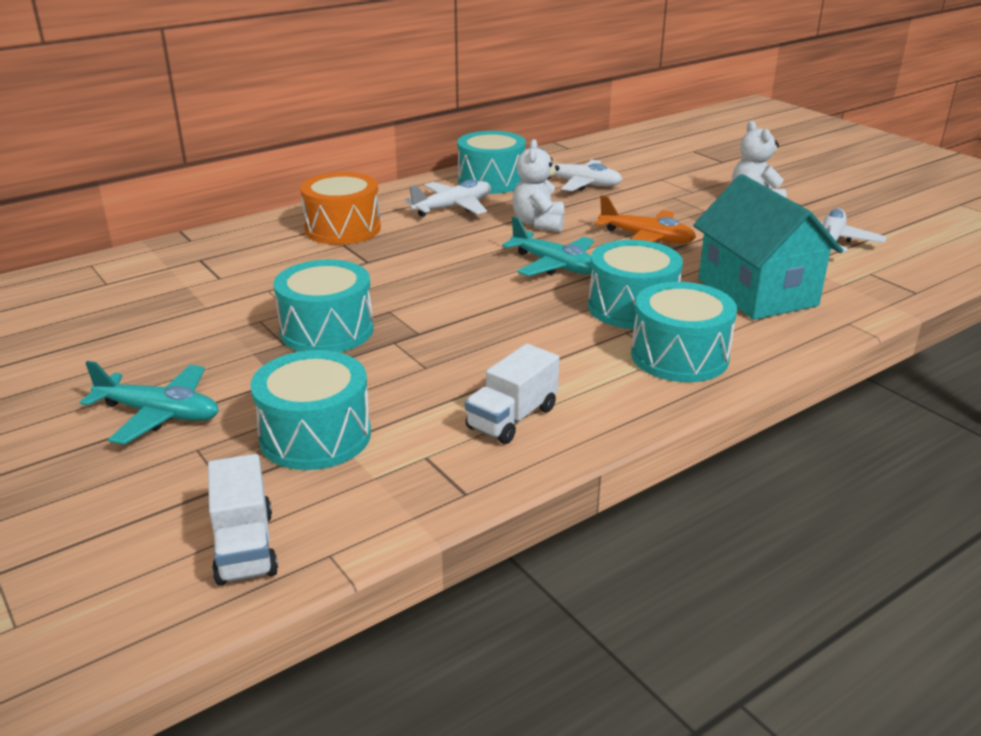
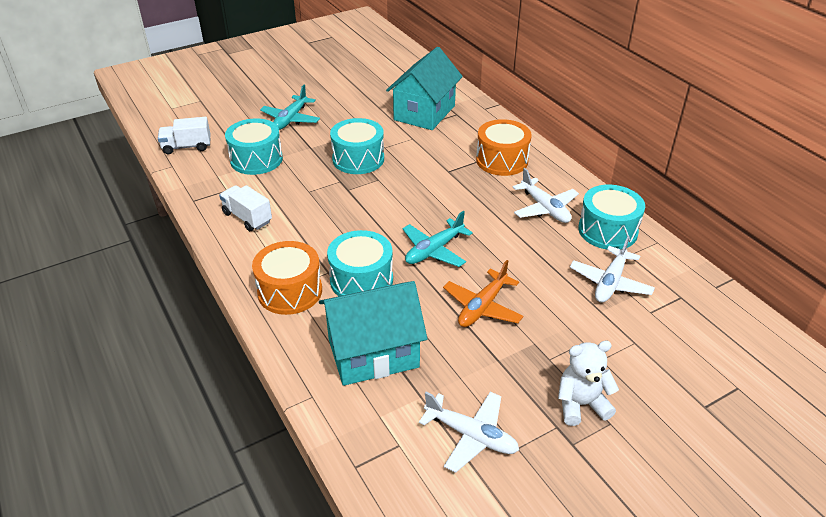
camera: 95 degrees right, 10 degrees up
(186, 283) = (424, 113): none -> turquoise house
(539, 223) = (513, 249): white teddy bear -> none
(679, 356) = (290, 291): turquoise drum -> orange drum

